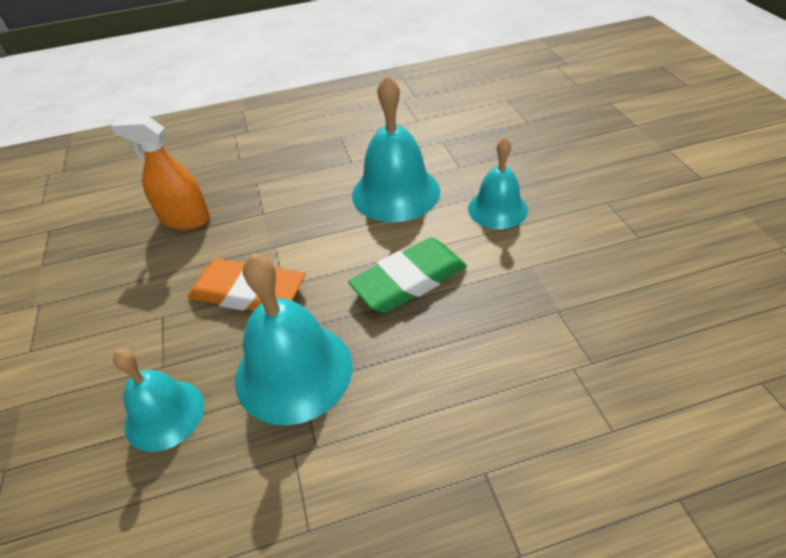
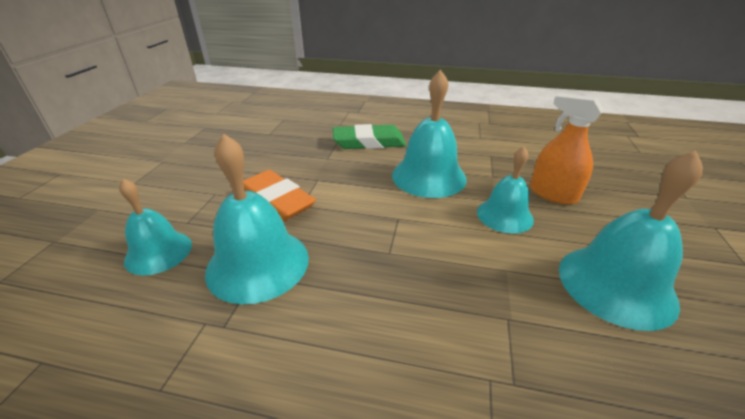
camera: 25 degrees right, 10 degrees down
(185, 219) = (279, 146): orange spray bottle -> orange spray bottle (553, 194)
(409, 280) = (392, 238): green eraser -> green eraser (369, 142)
(622, 240) = (616, 284): none -> turquoise bell

